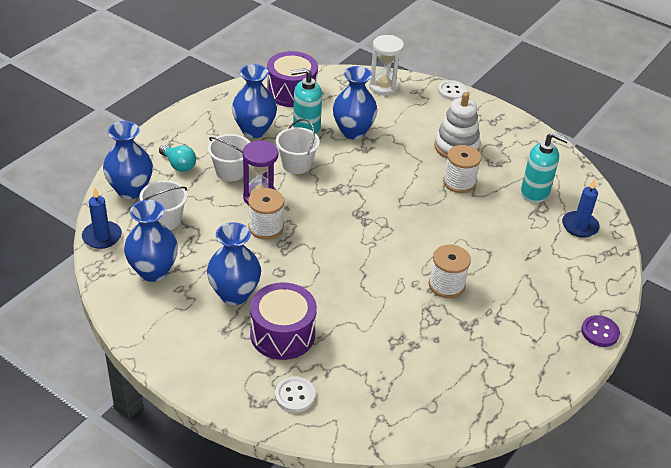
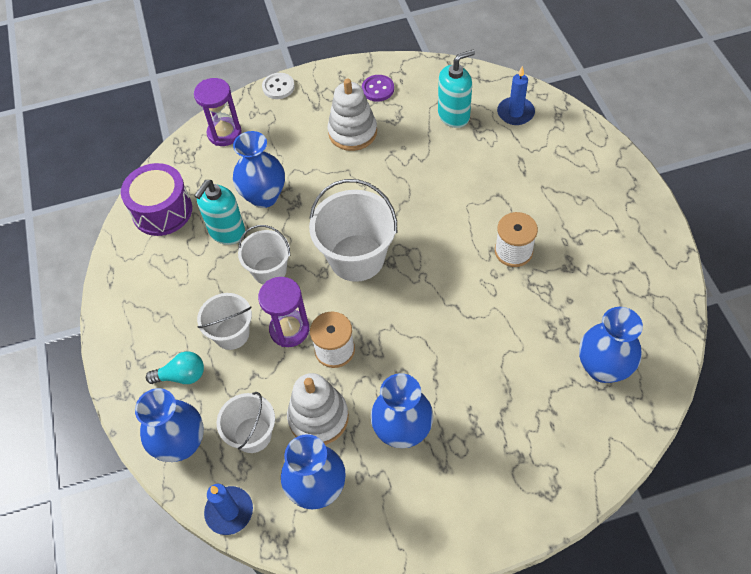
camera: 45 degrees left, 15 degrees up
(206, 245) = (318, 417): none -> white stacking toy
(254, 130) = (189, 277): blue vase -> blue vase (603, 368)
(282, 334) = (482, 419): purple drum -> none
(295, 396) = (562, 454): white button -> none
(351, 202) = (357, 258): none -> white bucket
(383, 87) = (224, 133): white hourglass -> purple hourglass
(459, 182) = (398, 160): white spool -> none
(599, 332) = (638, 181): purple button -> purple button (378, 89)

